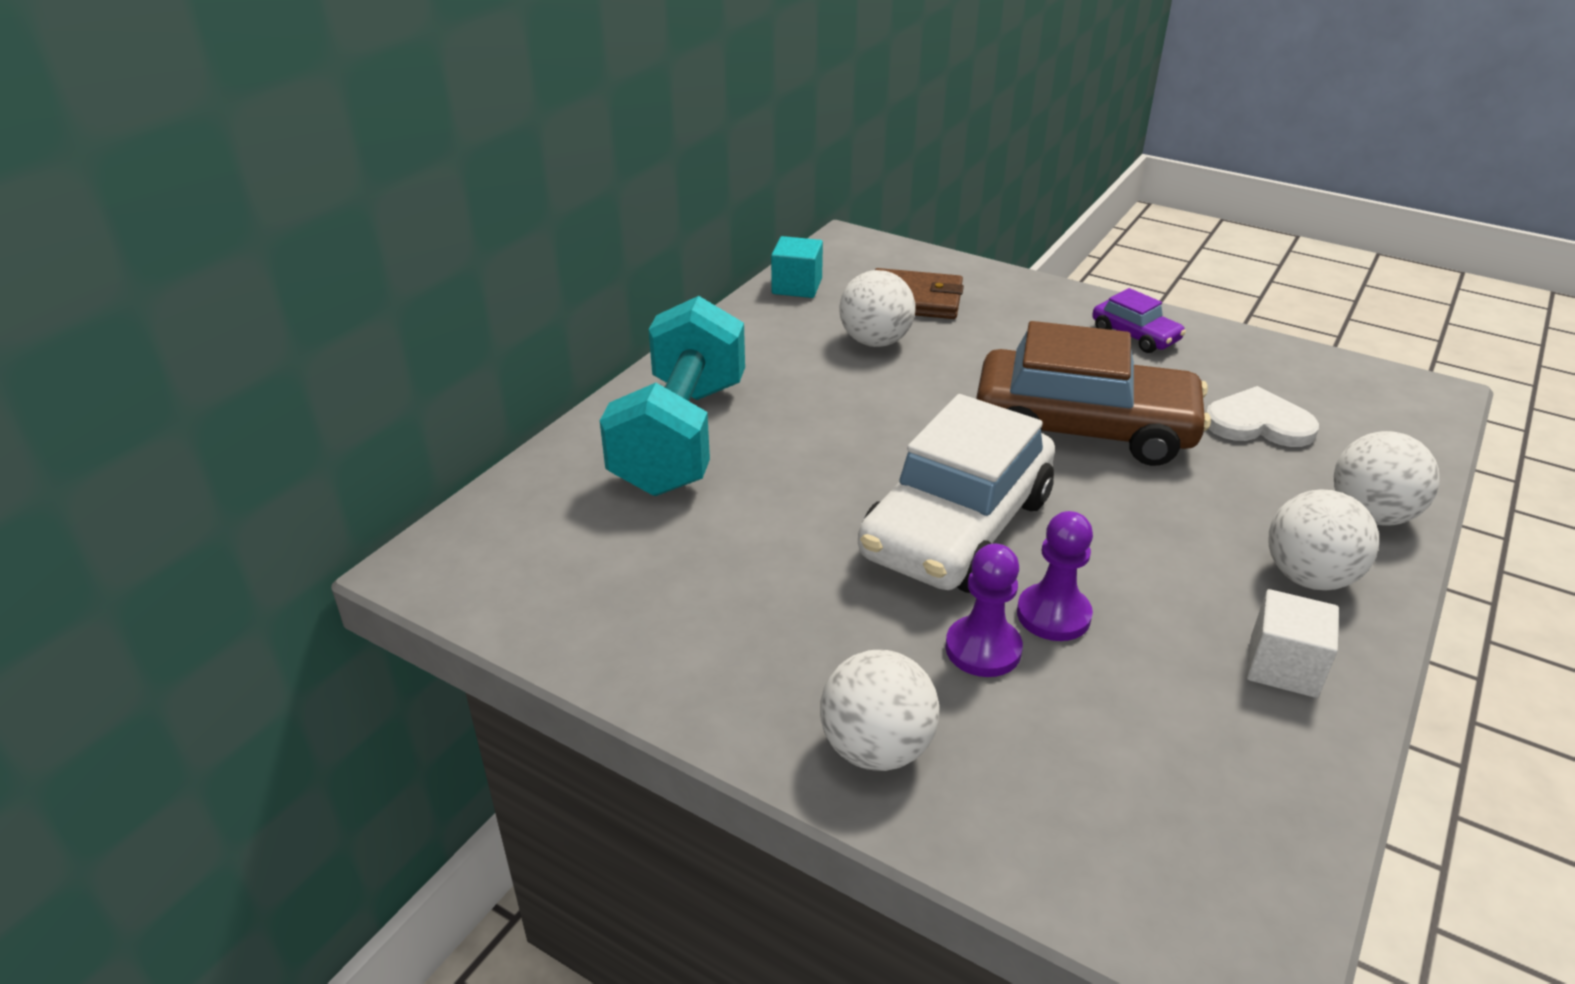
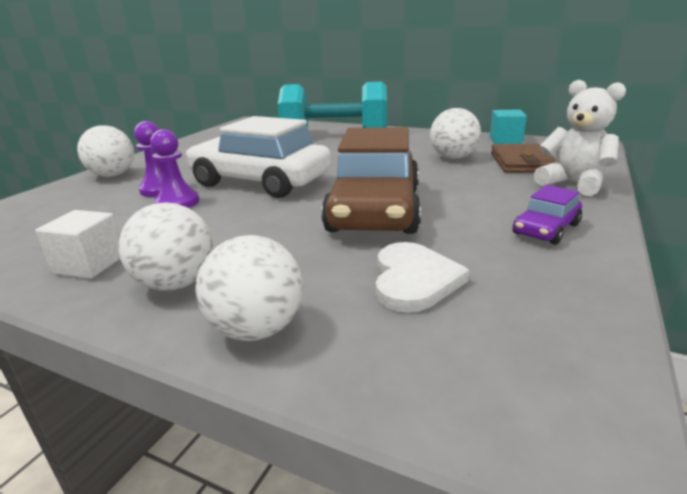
camera: 85 degrees right, 10 degrees down
(1003, 289) = (573, 184): none -> white teddy bear

